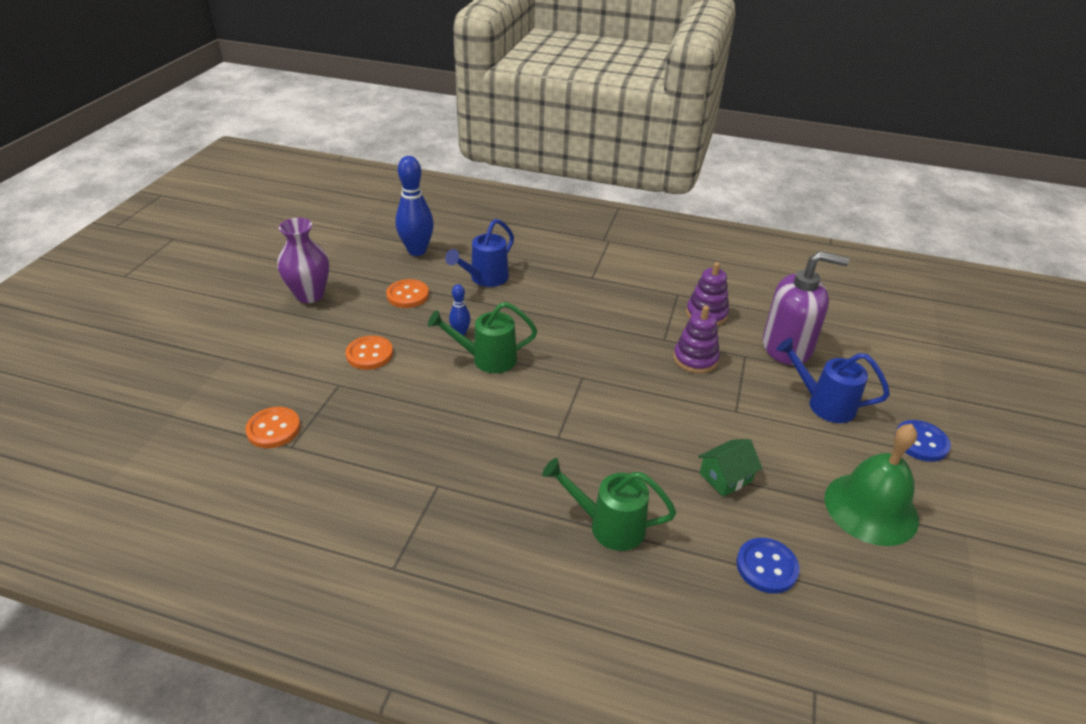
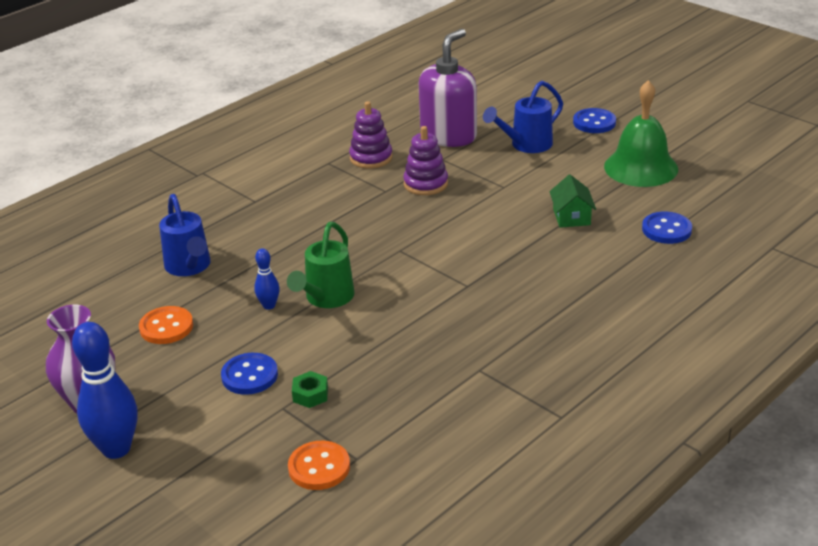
camera: 60 degrees left, 5 degrees down
(360, 393) = (310, 395): none -> green nut
(369, 354) = (249, 376): orange button -> blue button
(417, 251) = (83, 302): blue bowling pin -> blue bowling pin (116, 449)
(609, 526) = (585, 288): green watering can -> none

